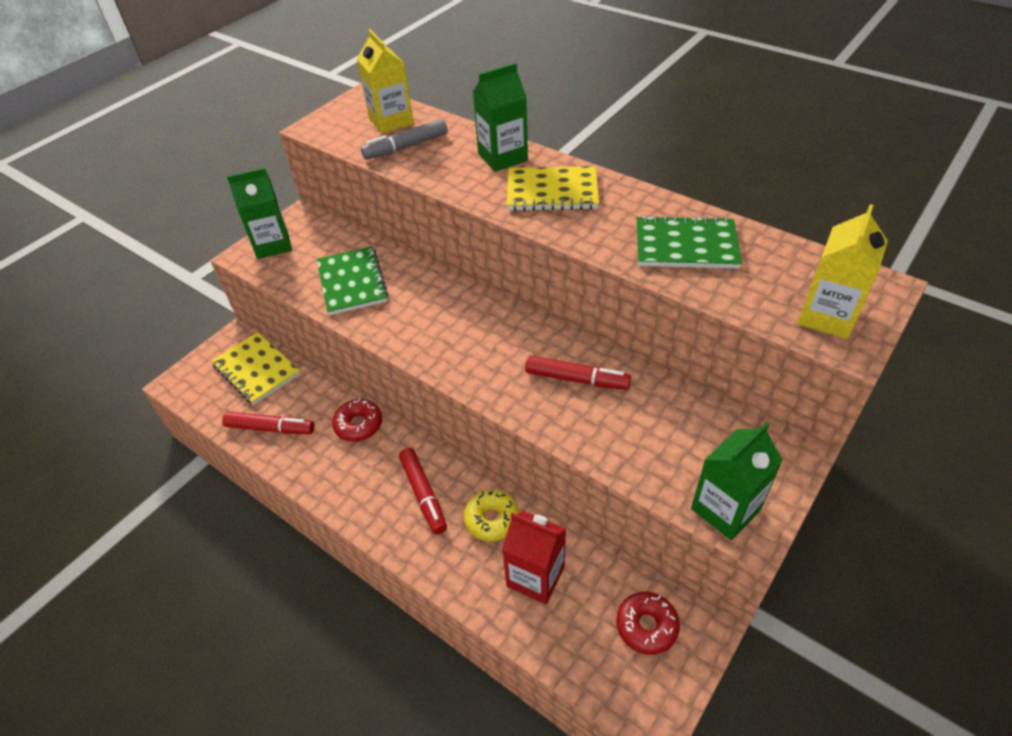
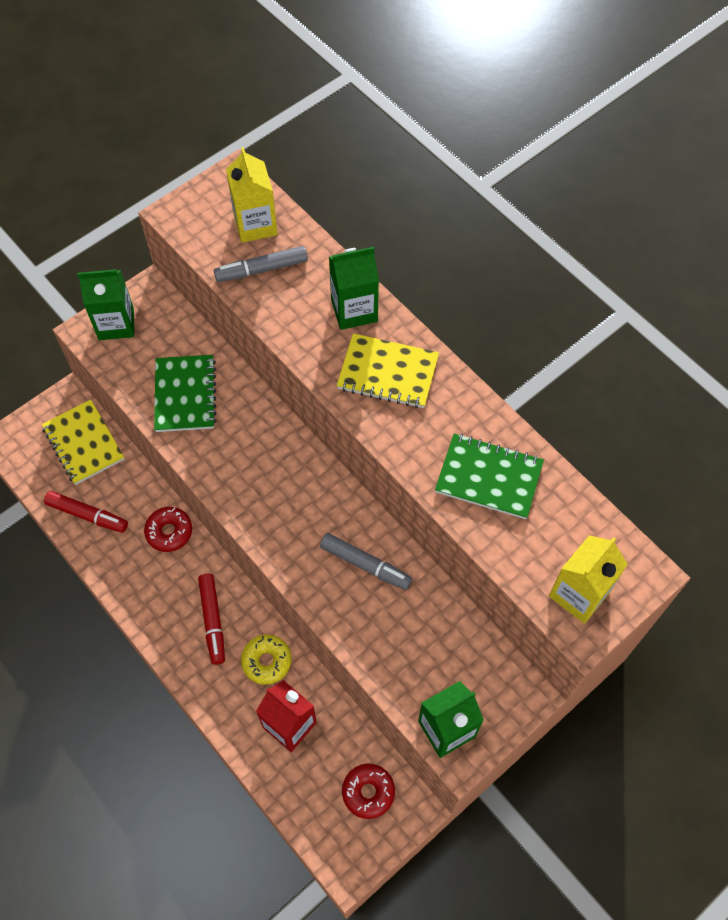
camera: 10 degrees right, 15 degrees up
(577, 379) = (365, 565): red marker -> grey marker

